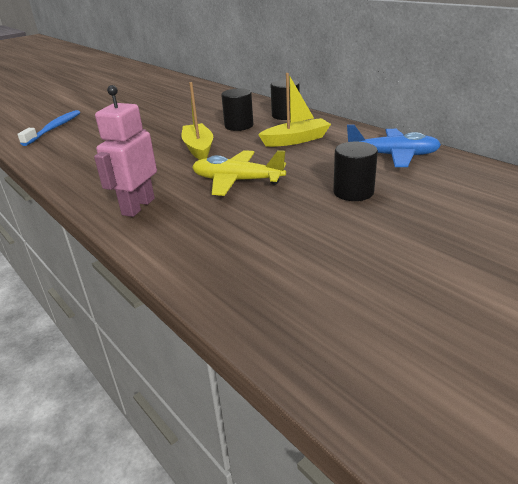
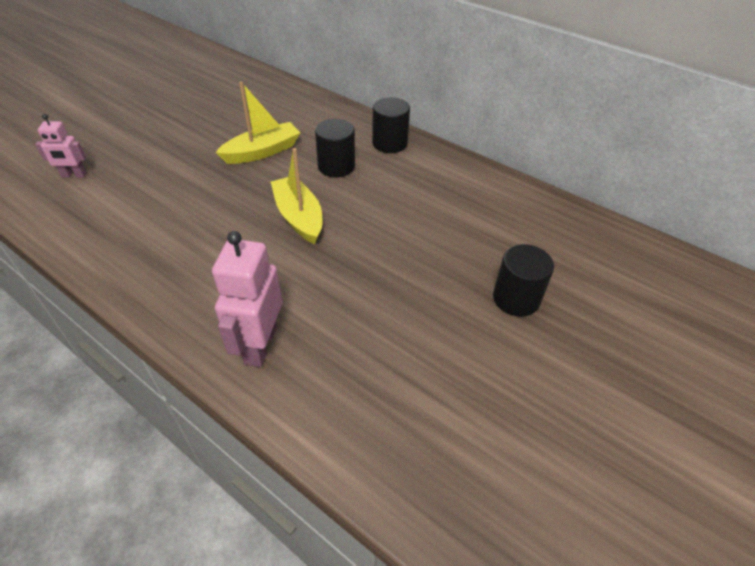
camera: 15 degrees left, 15 degrees up
(54, 128) = (74, 175): blue toothbrush -> pink robot
(237, 181) = (371, 284): yellow plane -> none
(296, 140) = (418, 196): yellow boat -> yellow boat (262, 152)
(392, 156) = (541, 225): blue plane -> none

